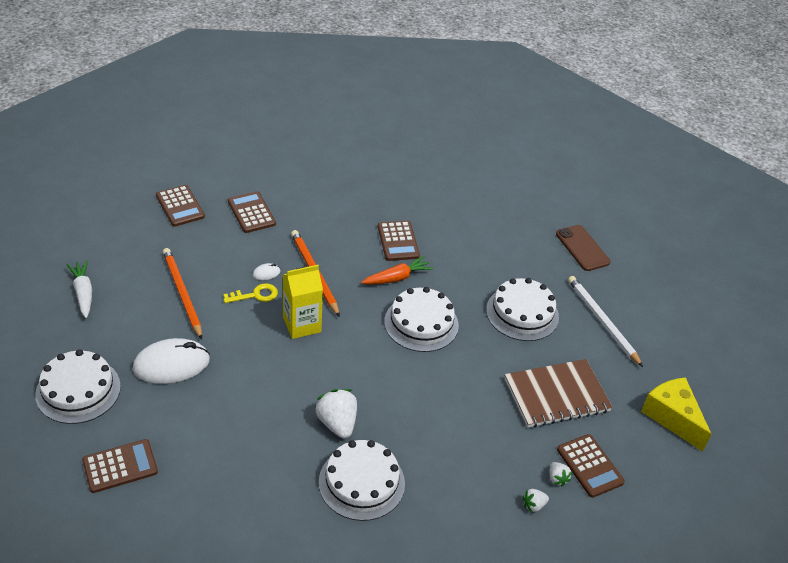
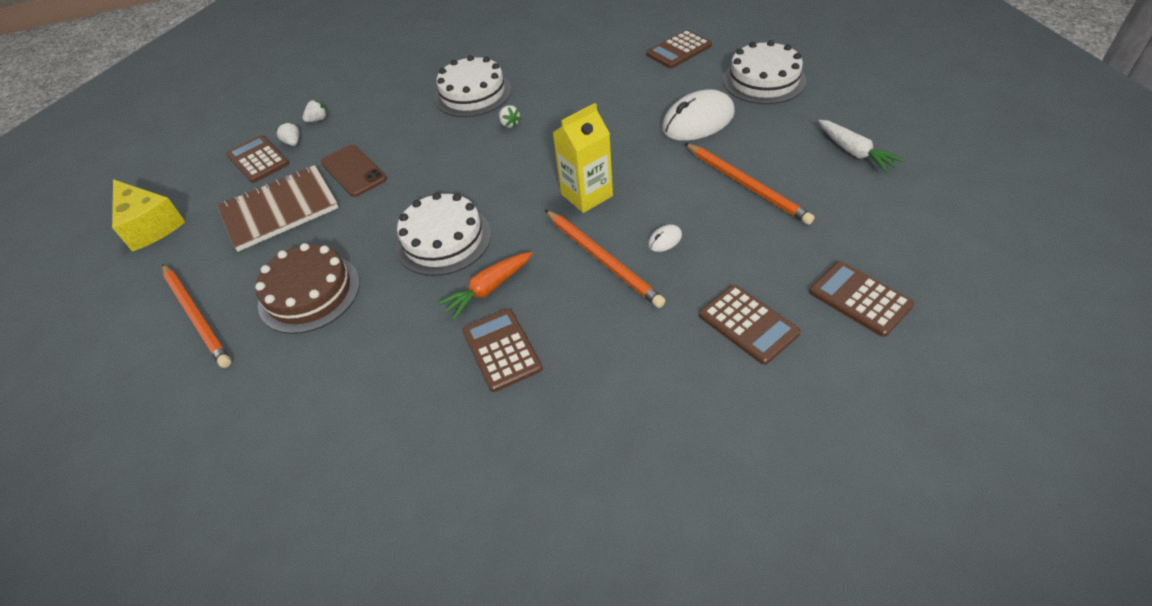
camera: 175 degrees right, 5 degrees up
(255, 295) = (660, 210): yellow key -> none
(337, 423) = (509, 124): white strawberry -> white strawberry, size x0.51
(522, 313) = (309, 293): white cake -> brown cake
(582, 248) = (190, 441): brown phone -> brown phone (354, 171)
(602, 321) = (197, 316): white pencil -> orange pencil

